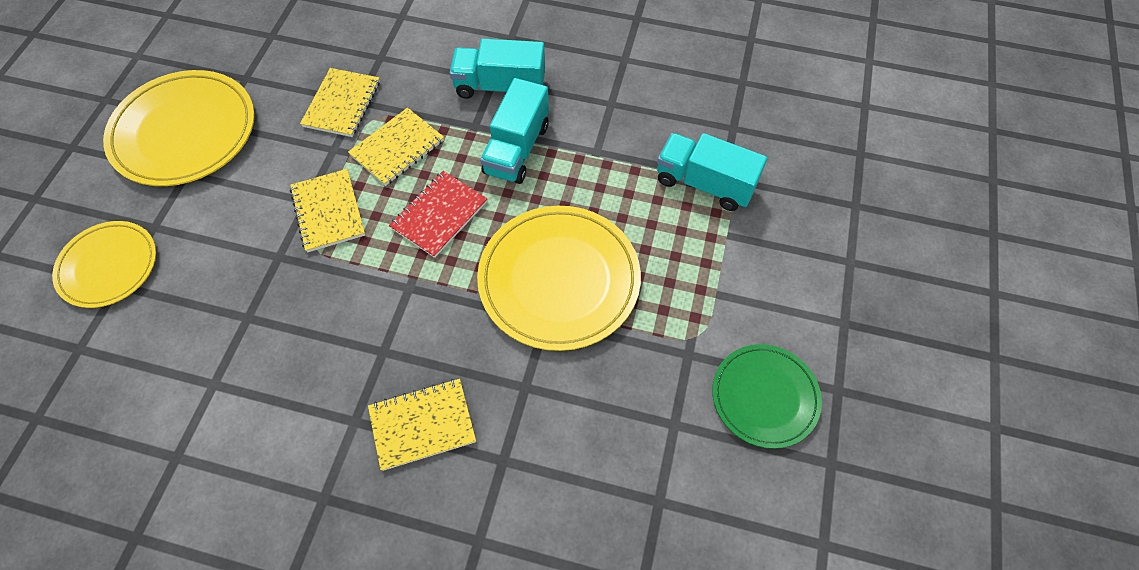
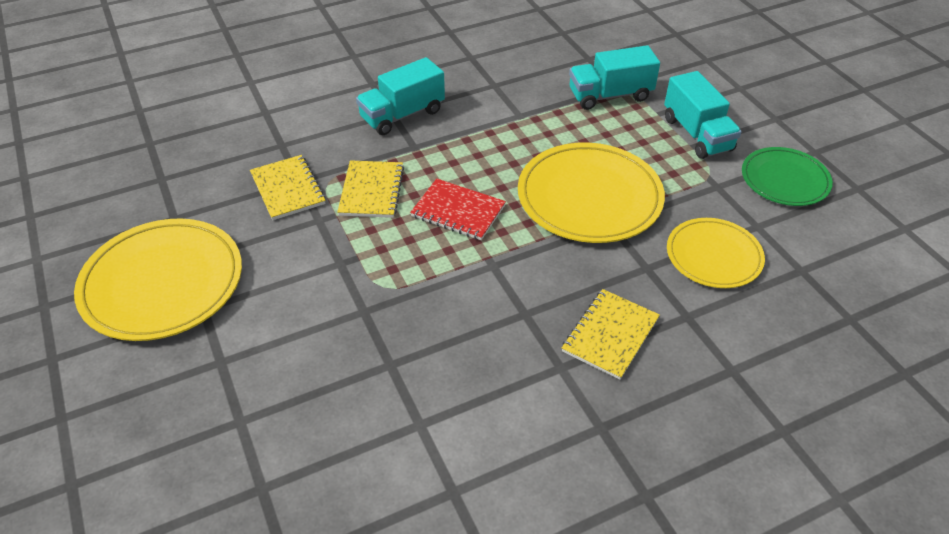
camera: 40 degrees left, 15 degrees down
(108, 266) = (212, 414): yellow plate -> yellow plate (713, 256)
(328, 211) = (368, 259): yellow notebook -> none
(439, 215) = (458, 211): red notebook -> red notebook turned 60 degrees counterclockwise
(516, 149) = (463, 143): turquoise truck -> turquoise truck (697, 134)

